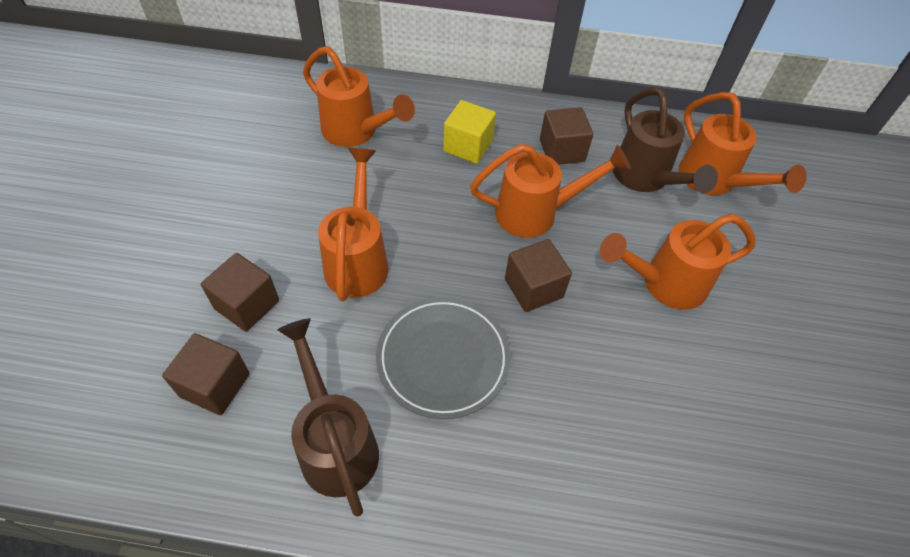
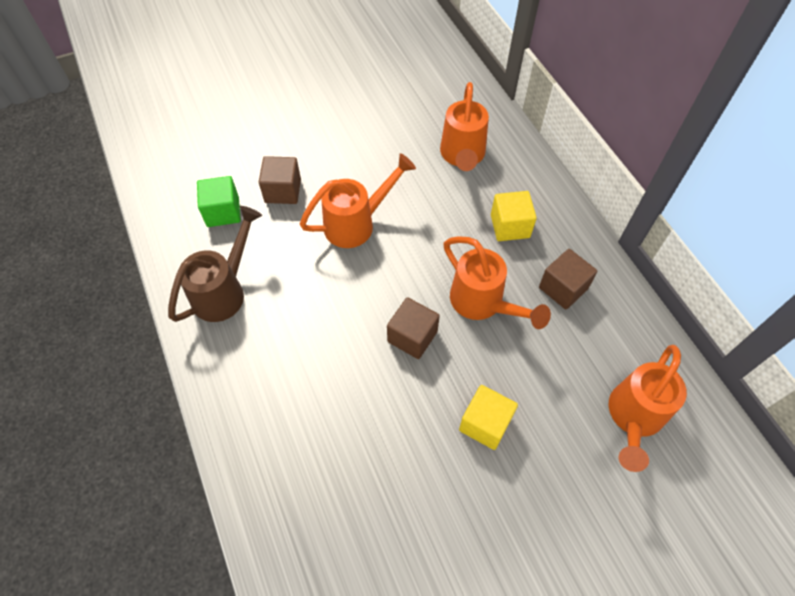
camera: 60 degrees right, 5 degrees up
(215, 385) = (223, 212): brown cube -> green cube
(443, 358) = (317, 313): grey plate -> none
(645, 179) = (586, 363): brown watering can -> none
(664, 284) = (485, 424): orange watering can -> yellow cube

